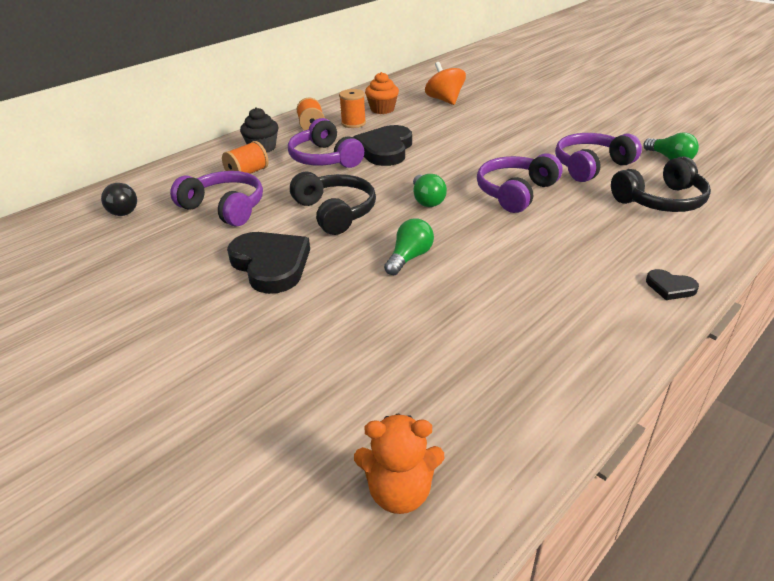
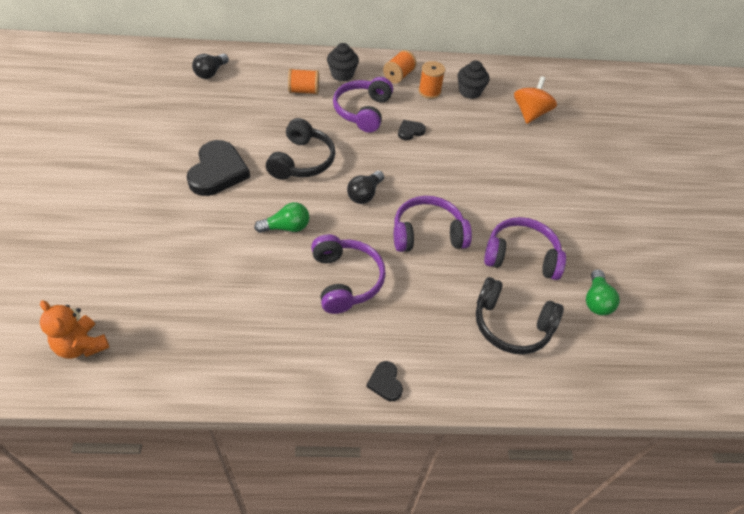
camera: 40 degrees right, 15 degrees up
(225, 208) = (255, 110): purple headphones -> purple headphones (346, 280)
(382, 109) = (470, 92): orange cupcake -> black cupcake
(385, 149) = (410, 131): black heart -> black heart, size x0.47
(427, 200) = (364, 194): green light bulb -> black light bulb

